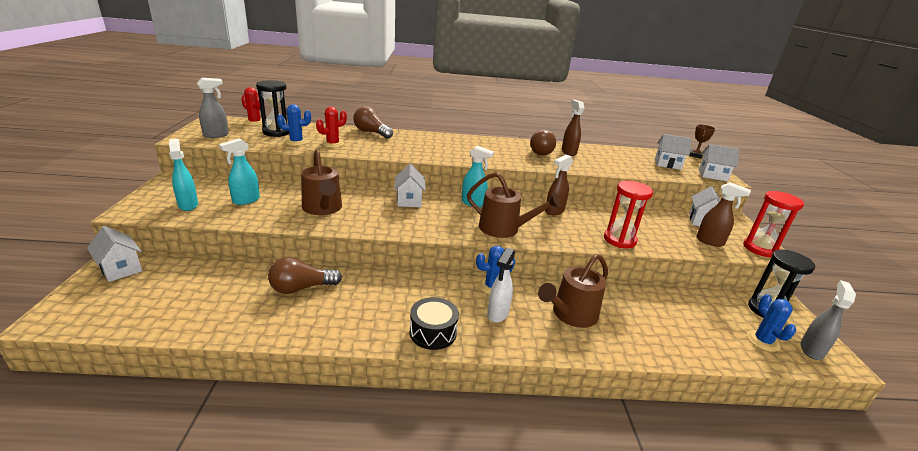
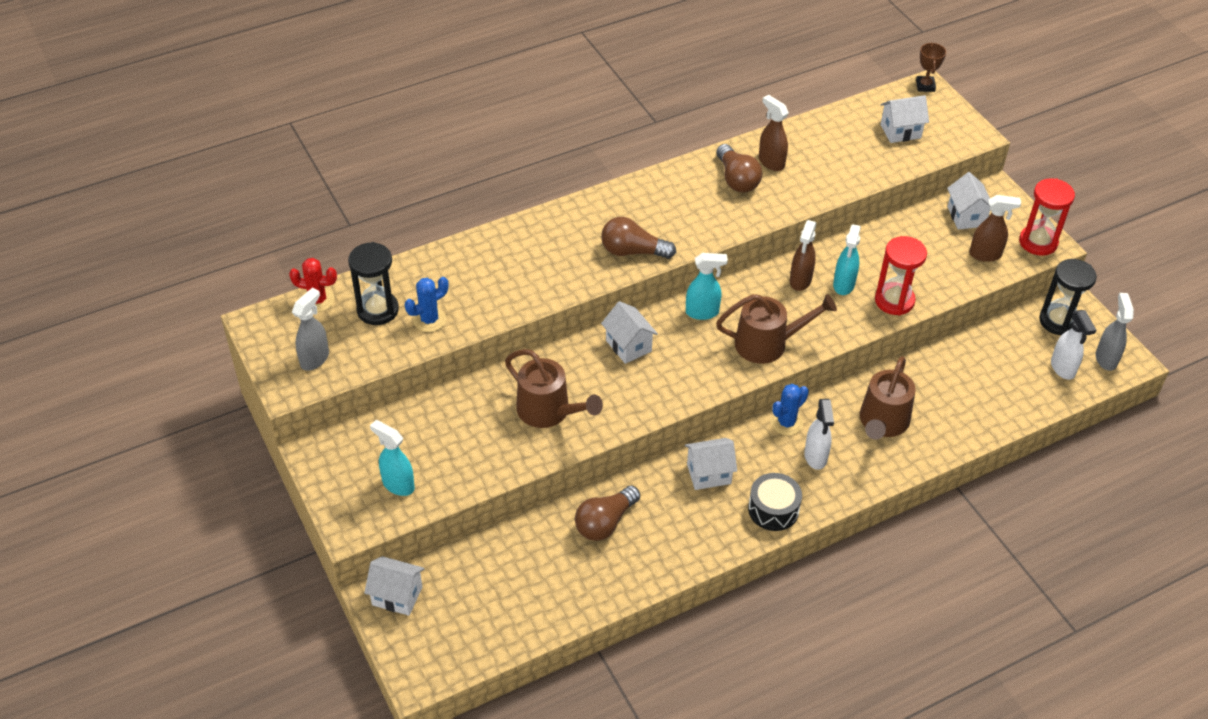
camera: 25 degrees left, 20 degrees up
(246, 200) = (450, 443): turquoise spray bottle -> turquoise spray bottle (843, 285)
(333, 144) = (477, 300): red cactus -> none
(371, 132) = (493, 243): brown light bulb -> brown light bulb (632, 251)
(712, 175) = (960, 134): white house -> white house (709, 474)
(762, 341) = (1063, 368): blue cactus -> white spray bottle

